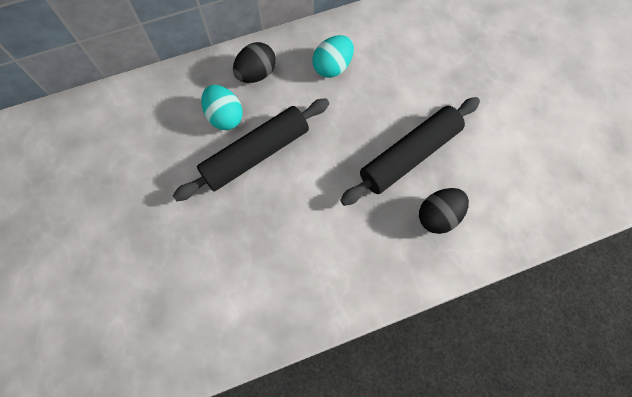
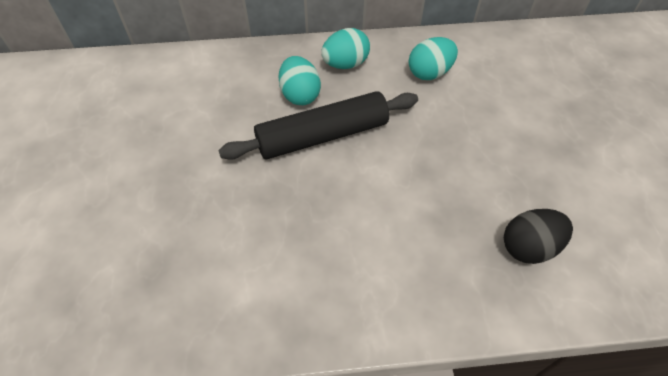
camera: 15 degrees right, 15 degrees down
(256, 74) = (345, 64): black egg -> turquoise egg
(409, 155) = (502, 174): black rolling pin -> none

